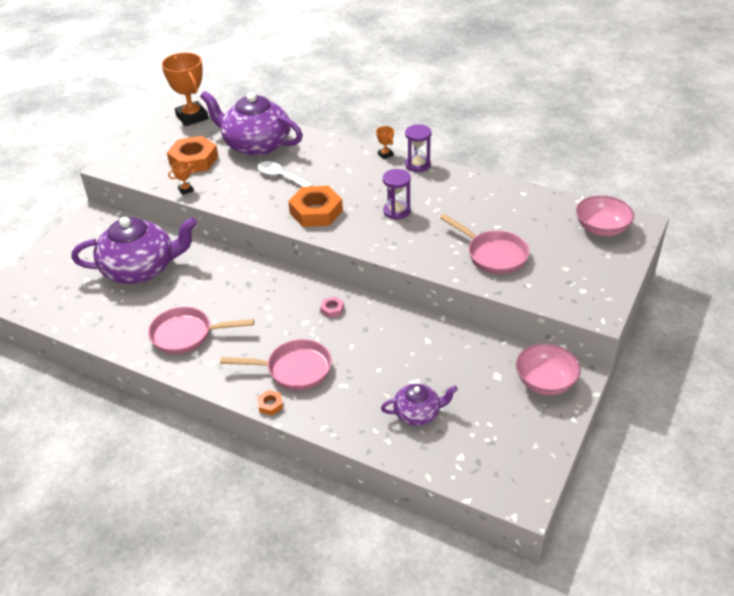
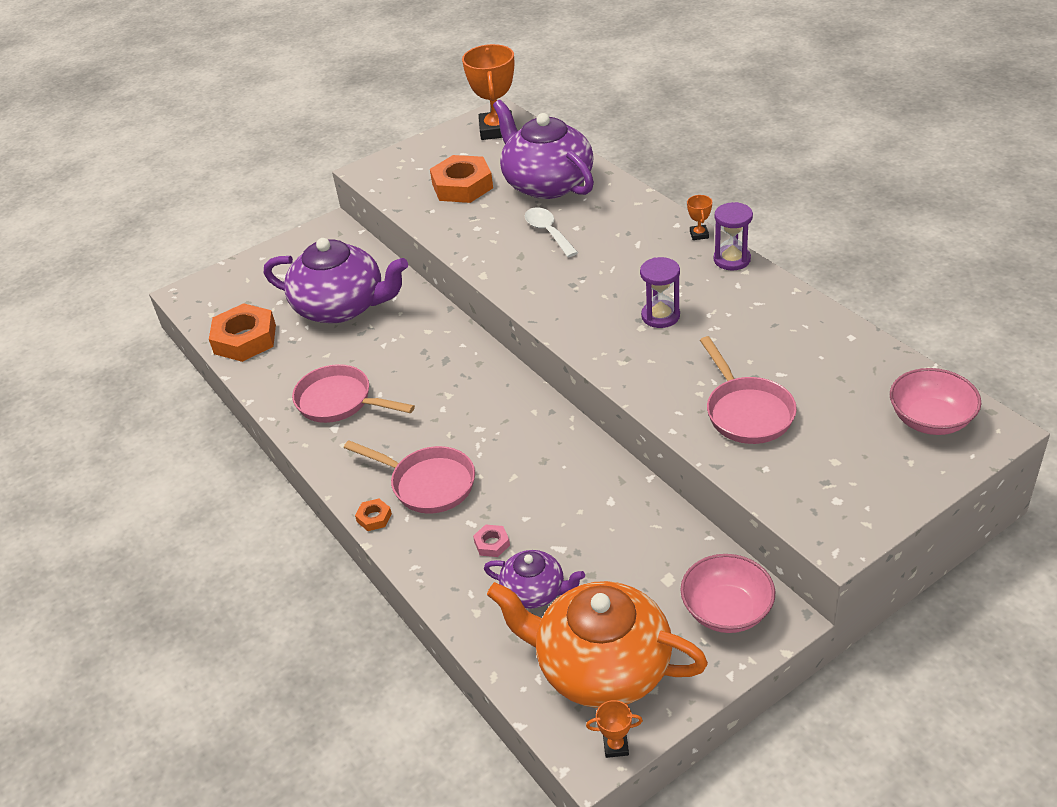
camera: 30 degrees right, 0 degrees up
(186, 190) = (429, 222): orange trophy -> orange trophy (616, 746)
(316, 212) = (560, 289): orange nut -> orange nut (245, 339)
(332, 309) = (521, 422): pink nut -> pink nut (492, 544)
(493, 444) = (601, 666): none -> orange teapot

